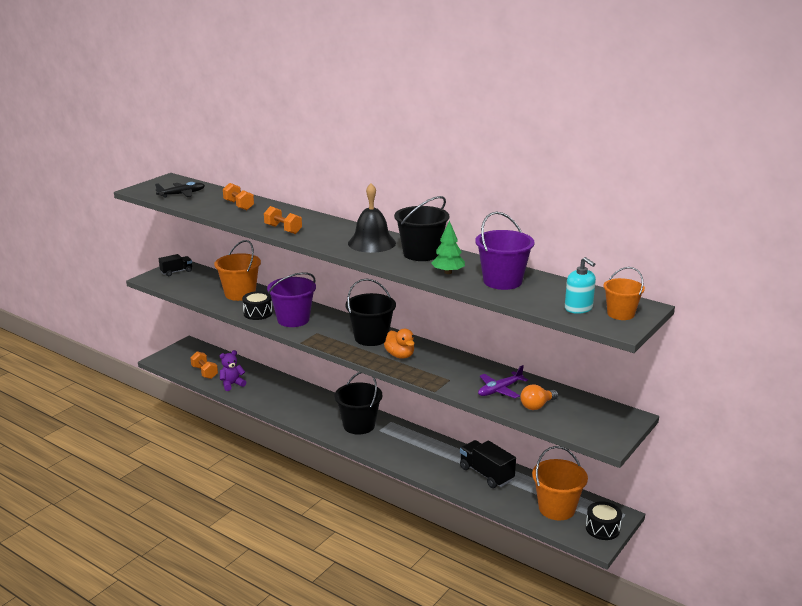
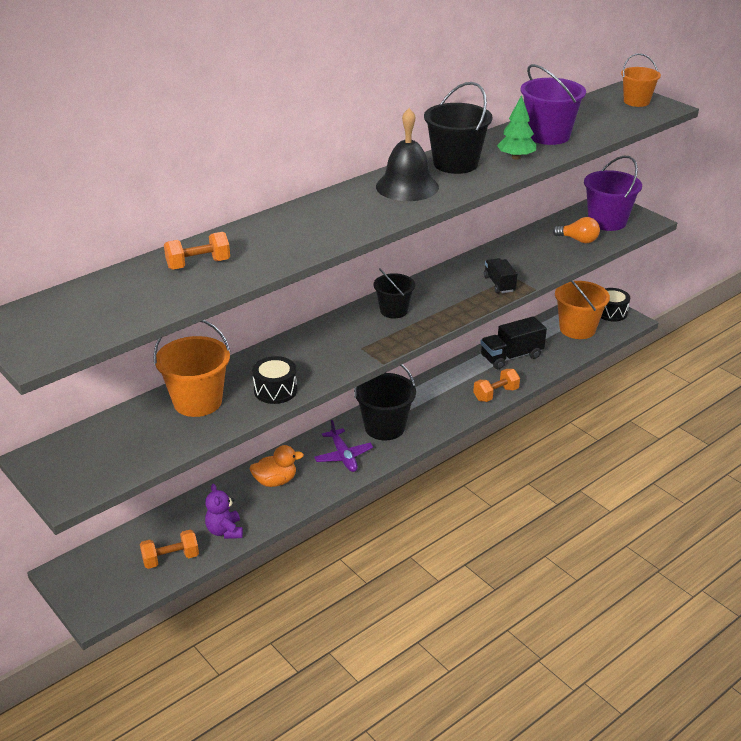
camera: 75 degrees left, 10 degrees up
(176, 272) = (62, 463): black truck -> black truck (499, 284)
(181, 194) = (101, 312): black plane -> none
(283, 229) = (325, 238): orange dumbbell -> orange dumbbell (496, 394)
(293, 319) = (312, 362): purple bucket -> purple bucket (607, 221)
(371, 338) = (393, 310): black bucket -> black bucket, size x0.64
(400, 355) = (446, 298): orange duck -> orange duck (275, 481)
(500, 390) = (542, 253): purple plane -> purple plane (343, 456)
(537, 406) = (578, 240): orange light bulb -> orange light bulb turned 45 degrees counterclockwise
(578, 308) = (621, 115): turquoise soap dispenser -> none

